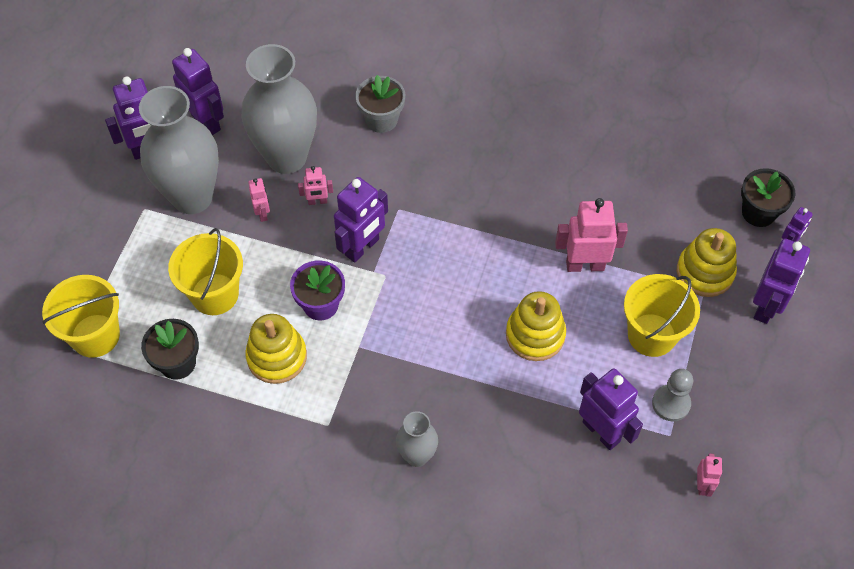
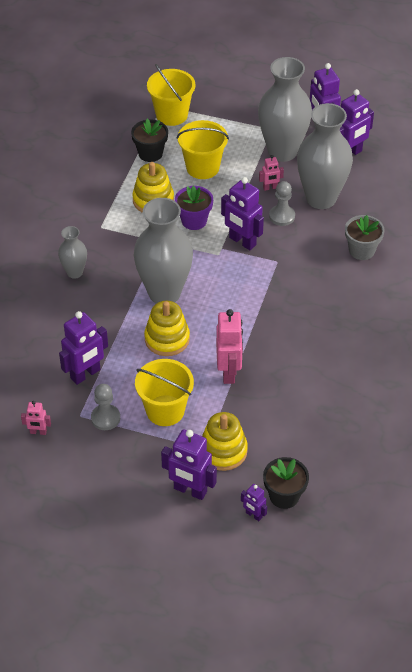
camera: 90 degrees right, 10 degrees down
(317, 201) = (282, 216): pink robot -> grey pawn
(455, 339) = (164, 293): none -> grey vase

